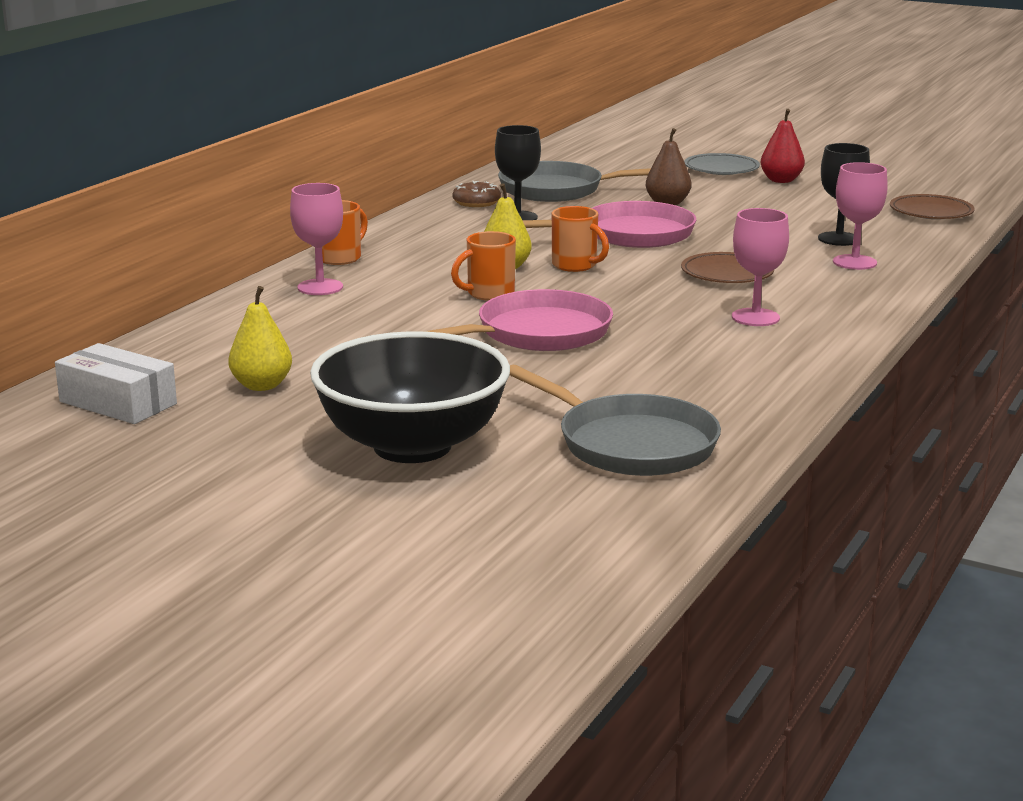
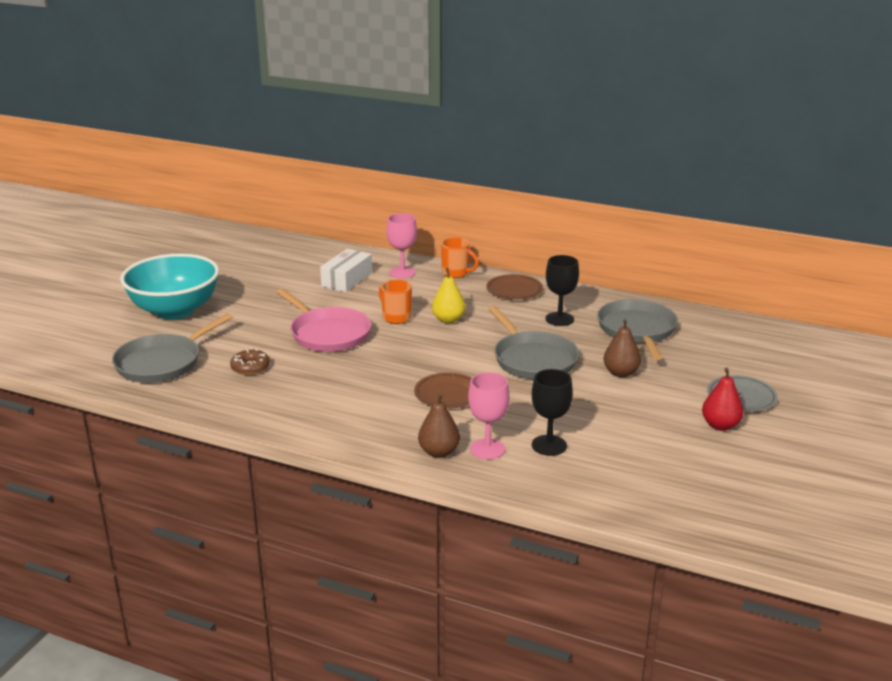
camera: 85 degrees right, 5 degrees up
(118, 403) = (240, 247): white box -> white box (347, 279)
(261, 386) = (256, 272): yellow pear -> none
(412, 446) = (175, 310): black bowl -> turquoise bowl
(476, 202) = (590, 304): brown donut -> brown donut (250, 368)
(575, 266) = (456, 341): orange mug -> none
(631, 234) = (533, 359): pink pan -> grey pan
(755, 317) = (357, 403): pink goblet -> none
(868, 282) = (439, 452): none -> brown pear
(931, 212) = (649, 500): brown plate -> brown plate (514, 291)

